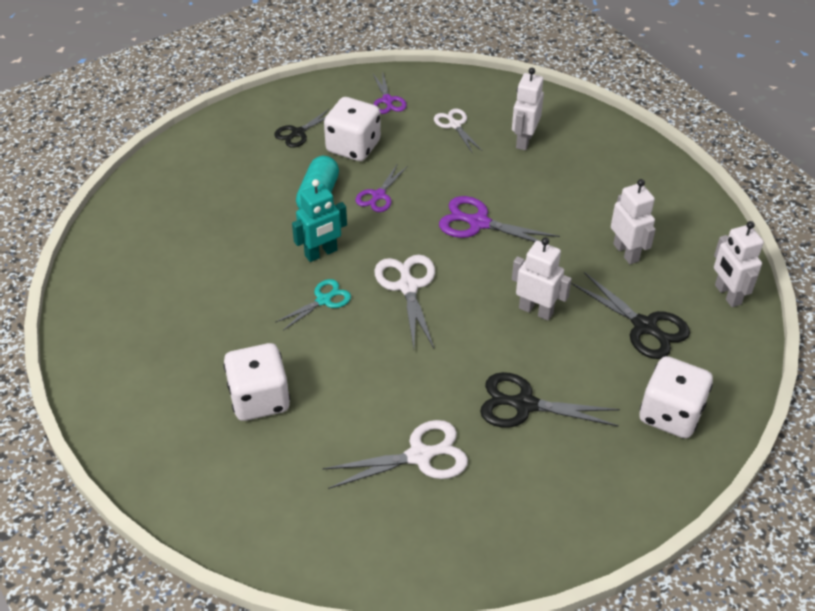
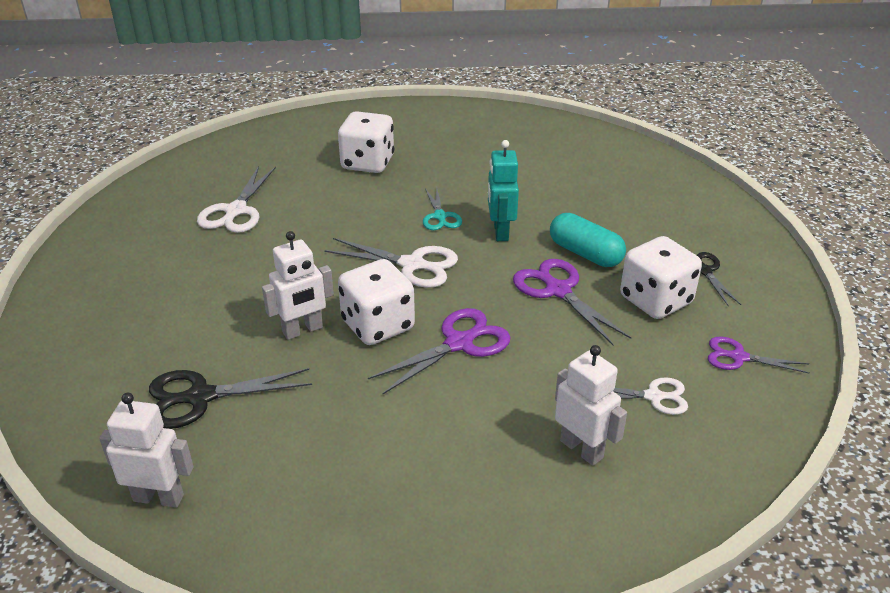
camera: 120 degrees right, 10 degrees down
(378, 195) = (558, 290): purple scissors -> purple scissors, size x1.57
(524, 404) = (214, 277): black scissors -> none
(626, 252) = (308, 441): white robot -> none
(670, 414) = (95, 358): white dice -> white dice (378, 325)

